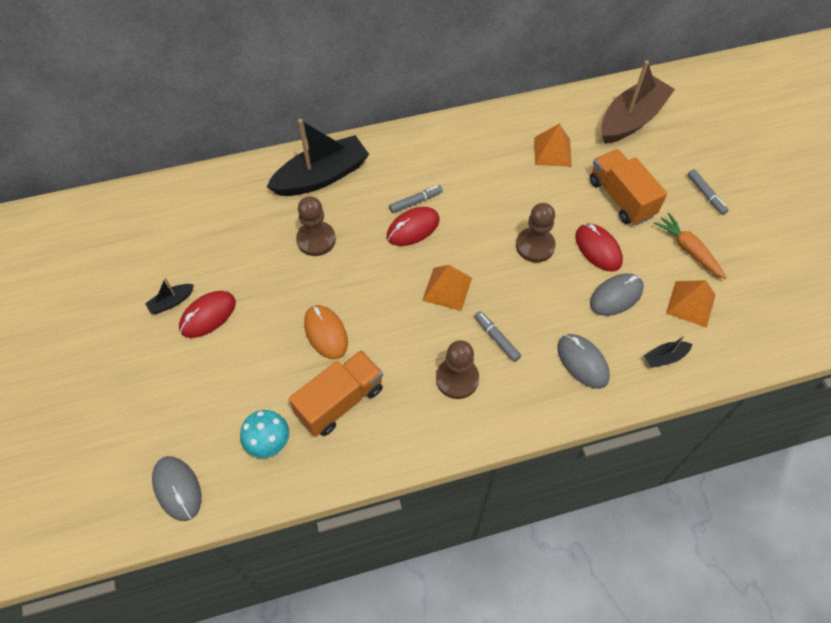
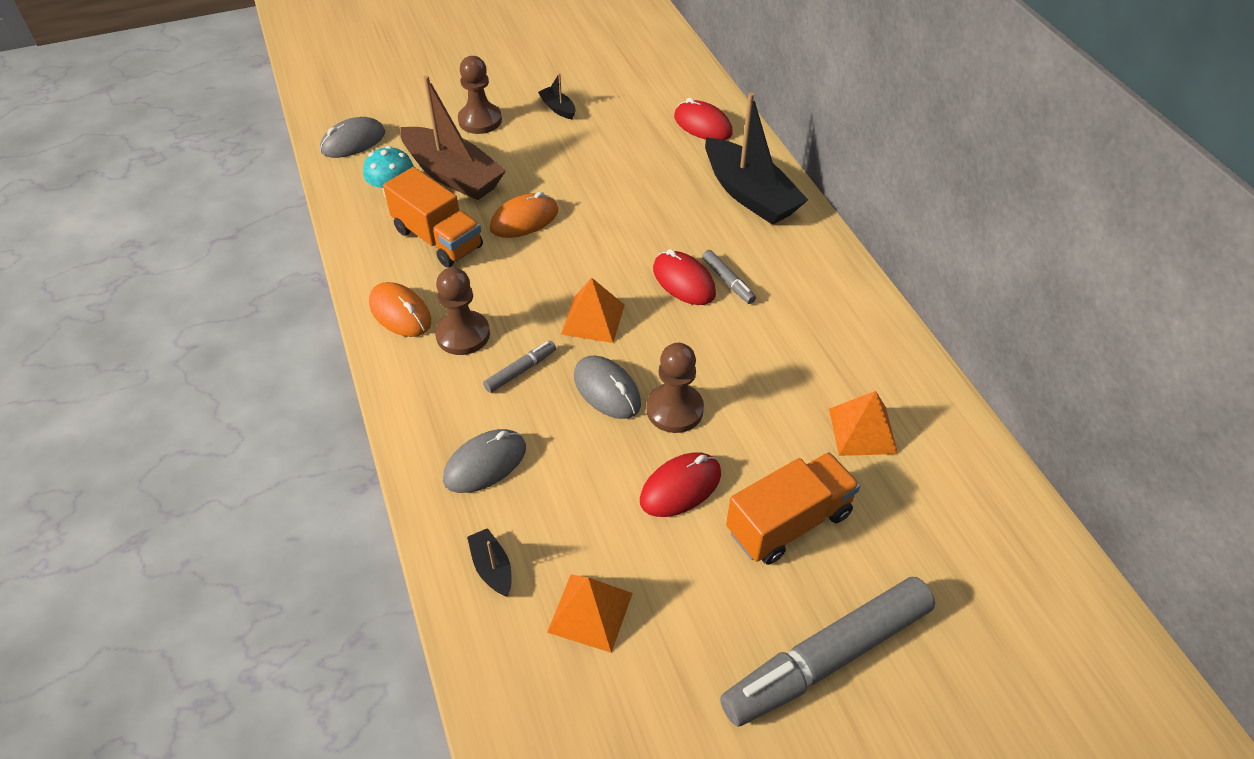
camera: 85 degrees right, 10 degrees down
(208, 316) = (543, 134): red mouse -> red mouse (702, 125)
(316, 240) = (652, 199): brown pawn -> brown pawn (480, 120)
(429, 428) = (400, 313): none -> orange mouse
(616, 296) = (596, 508): grey mouse -> grey mouse (607, 390)
(631, 119) = (973, 546): brown boat -> brown boat (452, 175)
(688, 250) = (698, 618): orange carrot -> none
(705, 195) = (826, 658): grey marker -> grey marker, size x2.32

